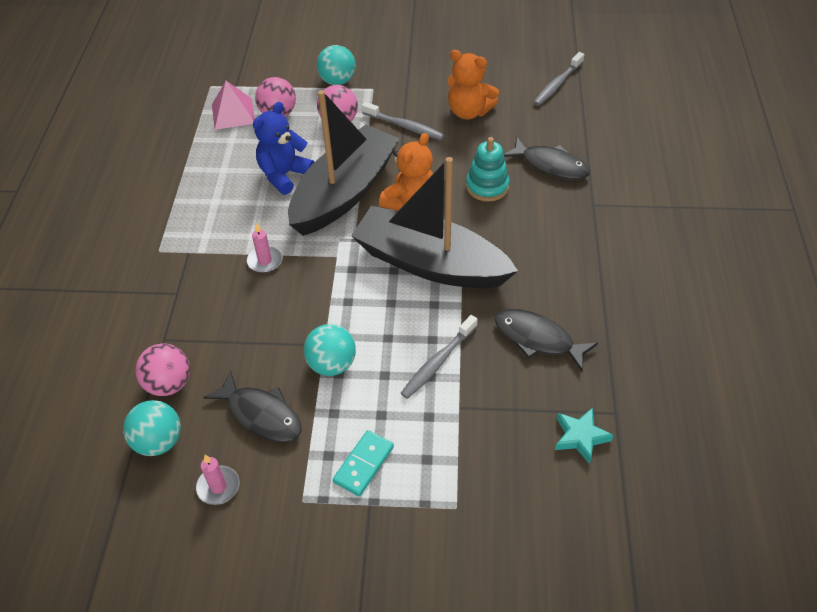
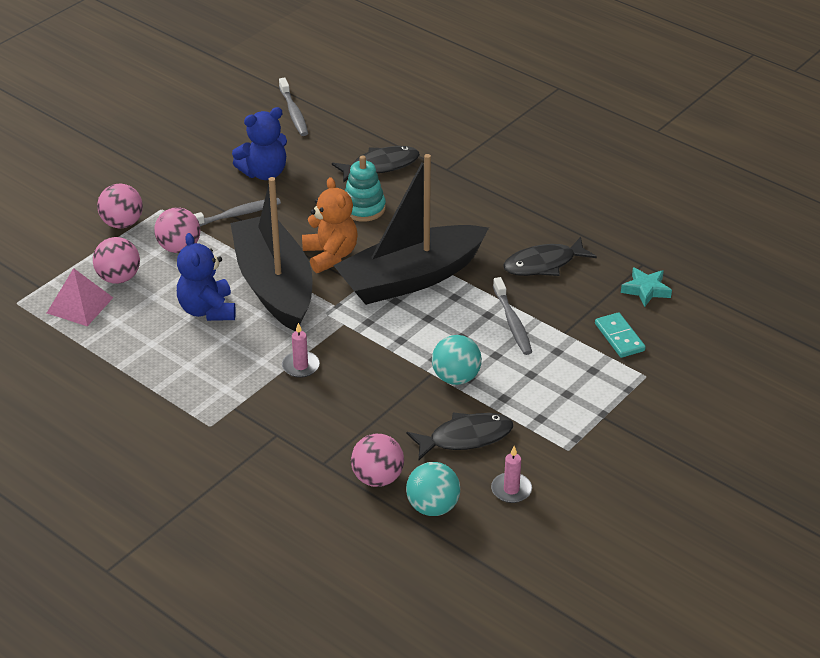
camera: 55 degrees left, 10 degrees down
(337, 81) = (122, 223): turquoise ball -> pink ball
(363, 464) = (566, 404): turquoise domino -> turquoise domino (619, 337)
(469, 111) = (264, 173): orange teddy bear -> blue teddy bear

